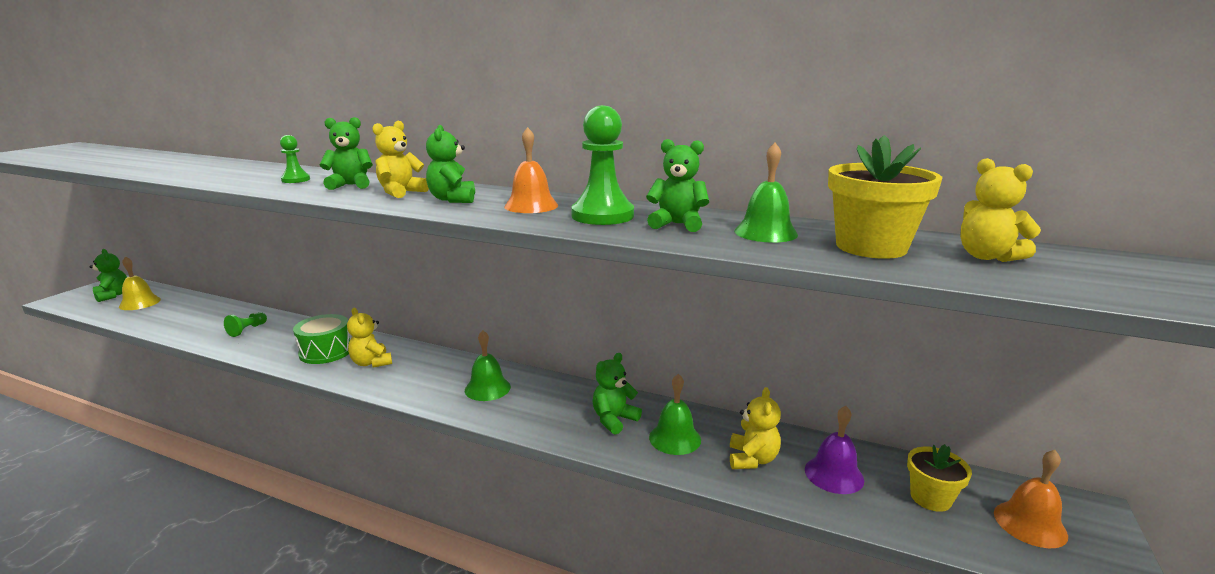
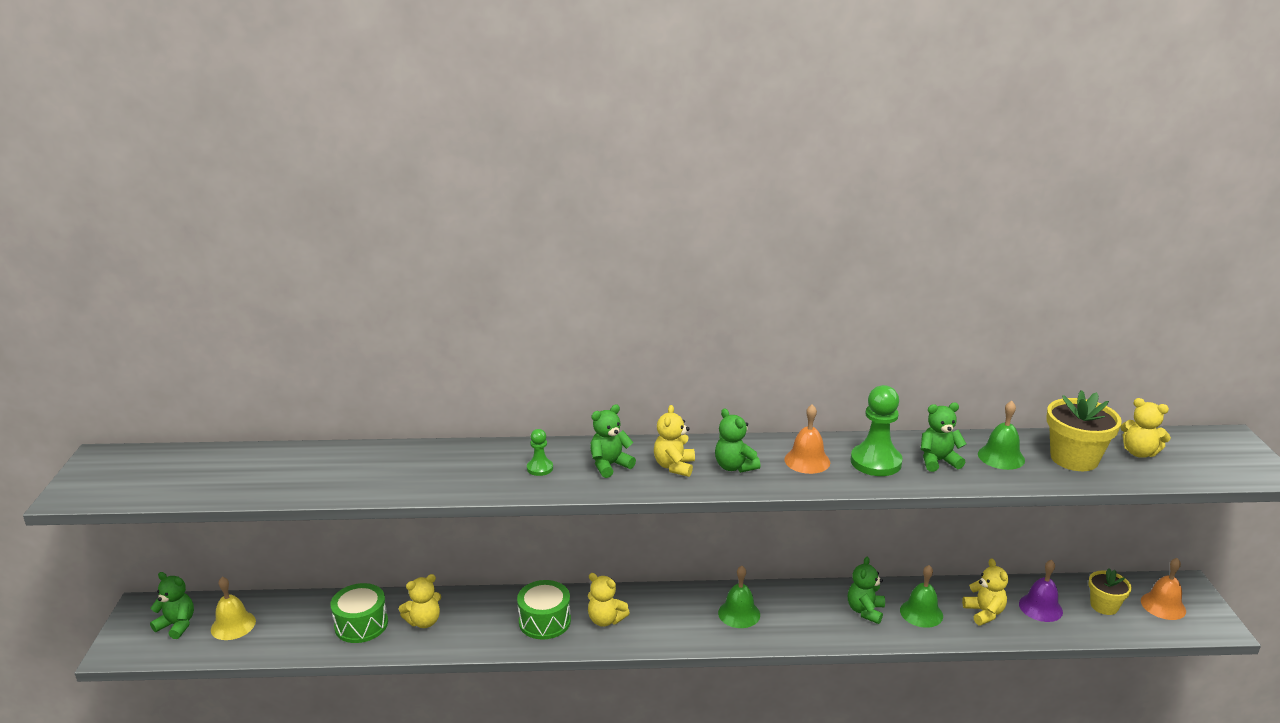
camera: 25 degrees left, 5 degrees up
(207, 321) = (361, 624): none -> green drum
(247, 330) = (424, 621): green pawn -> yellow teddy bear

